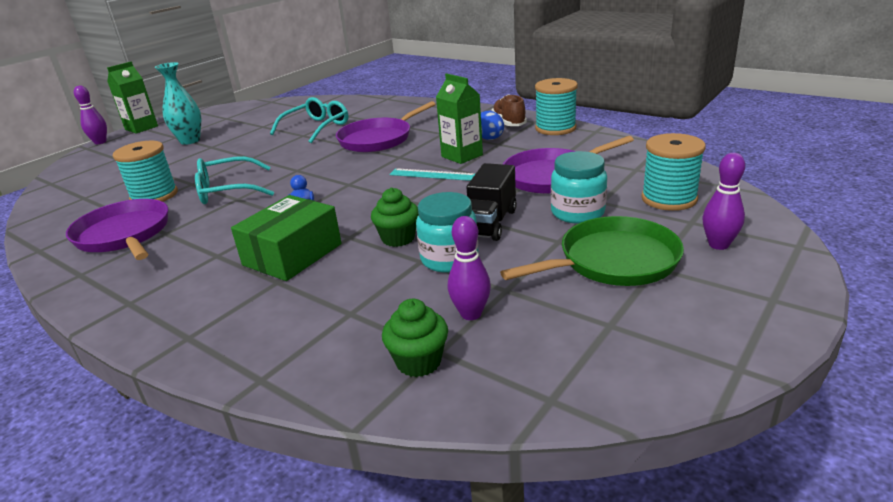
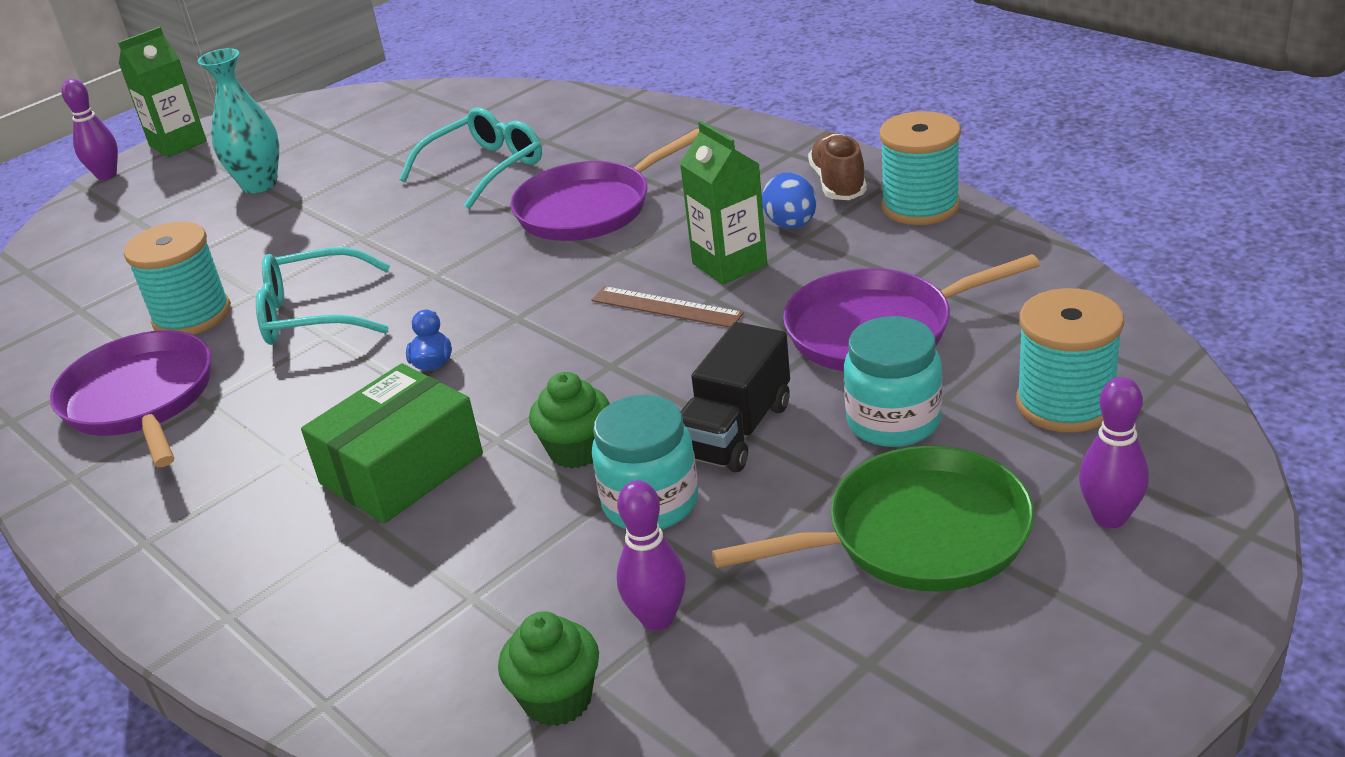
camera: 10 degrees right, 5 degrees up
(432, 175) = (666, 307): turquoise ruler -> brown ruler

